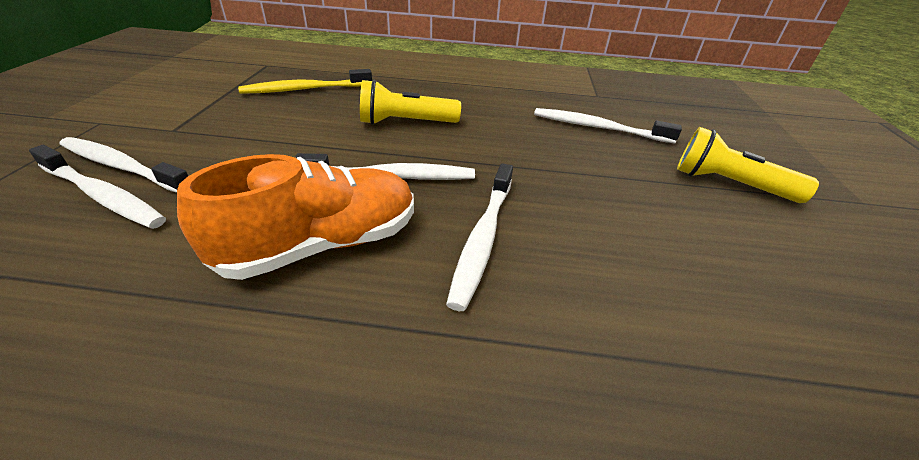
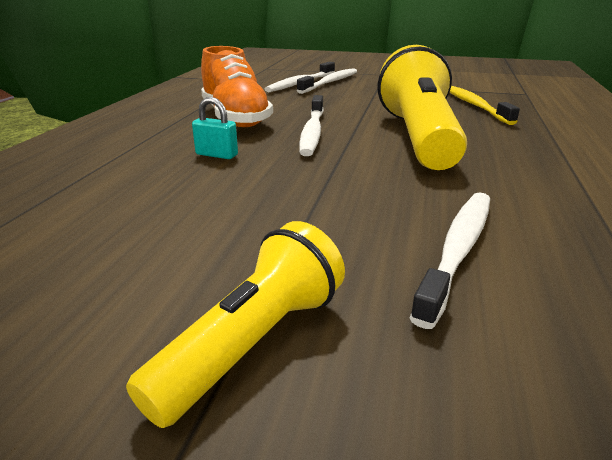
camera: 100 degrees right, 10 degrees down
(405, 122) = (418, 137): yellow flashlight -> yellow flashlight, size x1.74
(482, 238) = (216, 155): white toothbrush -> turquoise padlock

